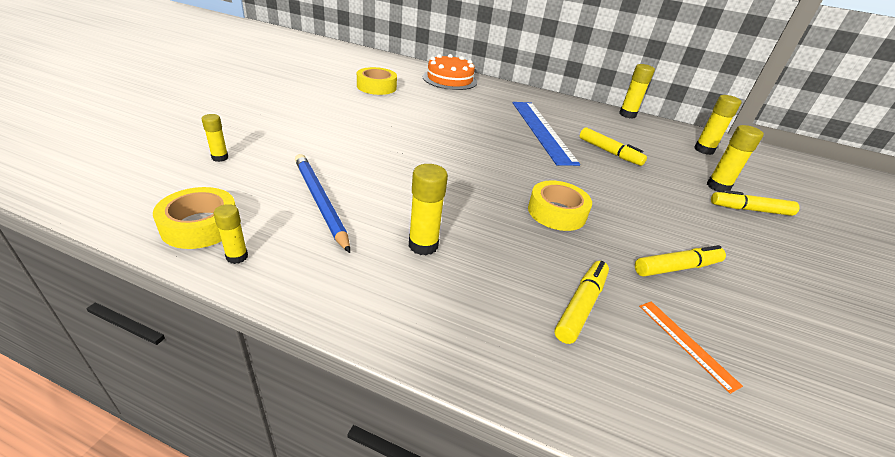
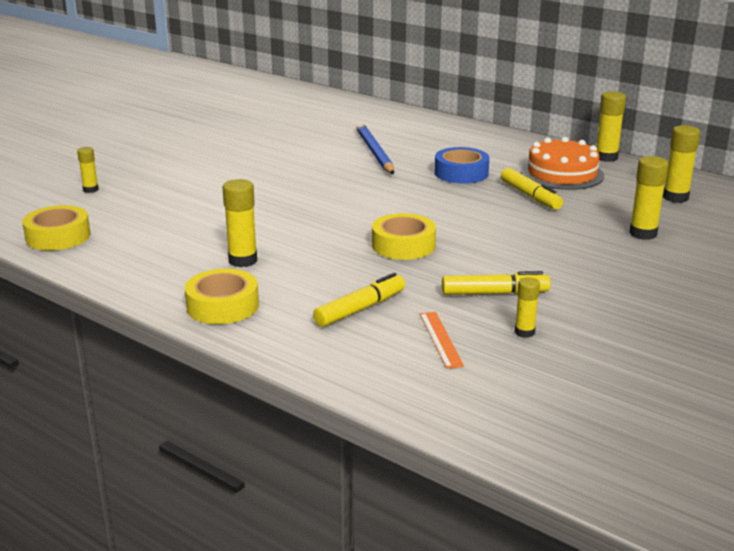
camera: 20 degrees right, 10 degrees down
(237, 257) = (80, 257): yellow glue stick -> yellow glue stick (524, 332)
(320, 202) = (166, 226): blue pencil -> blue pencil (375, 152)
(376, 87) = (286, 127): yellow tape -> yellow tape (222, 306)
(449, 79) = (386, 118): orange cake -> orange cake (562, 174)
(542, 130) = (461, 173): blue ruler -> blue tape
(750, 210) = (658, 256): yellow marker -> none

